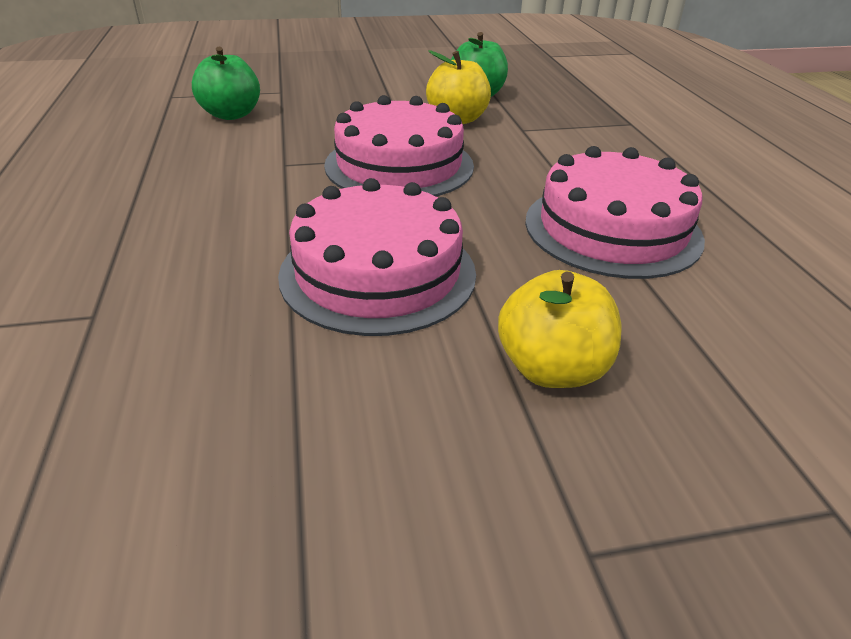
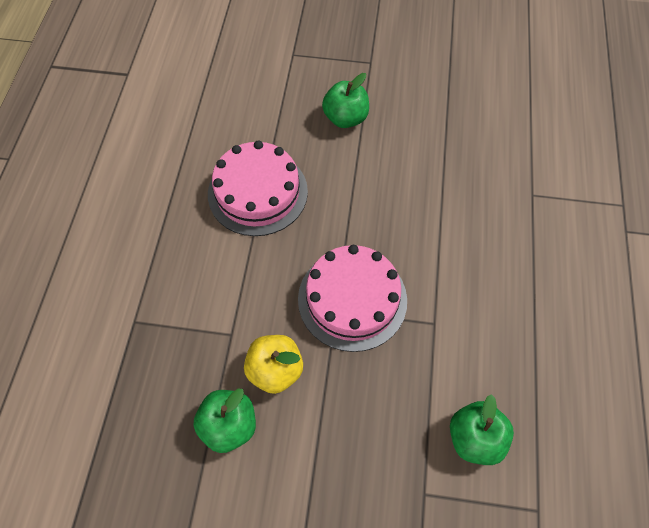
camera: 160 degrees left, 25 degrees up
(378, 273) = (398, 190): pink cake -> none
(552, 369) = (345, 118): yellow apple -> green apple

